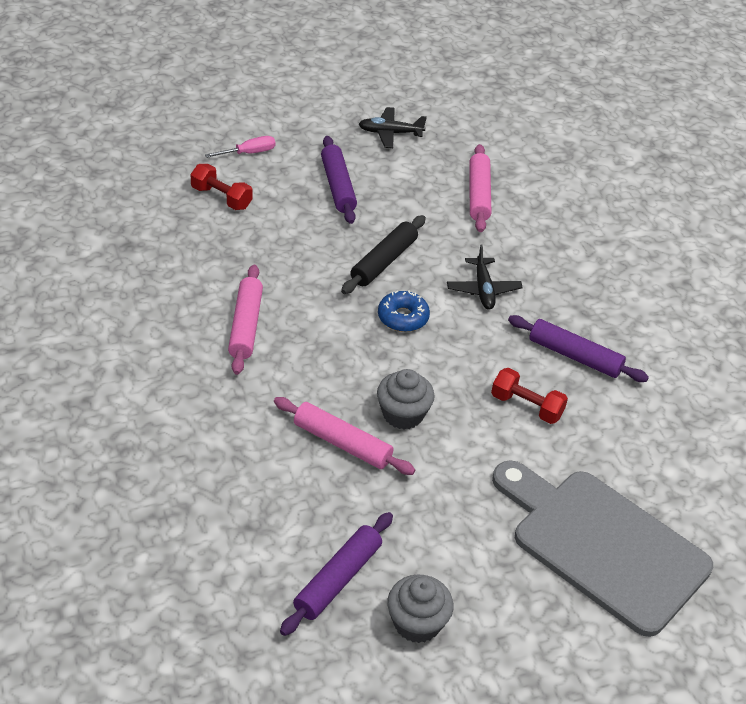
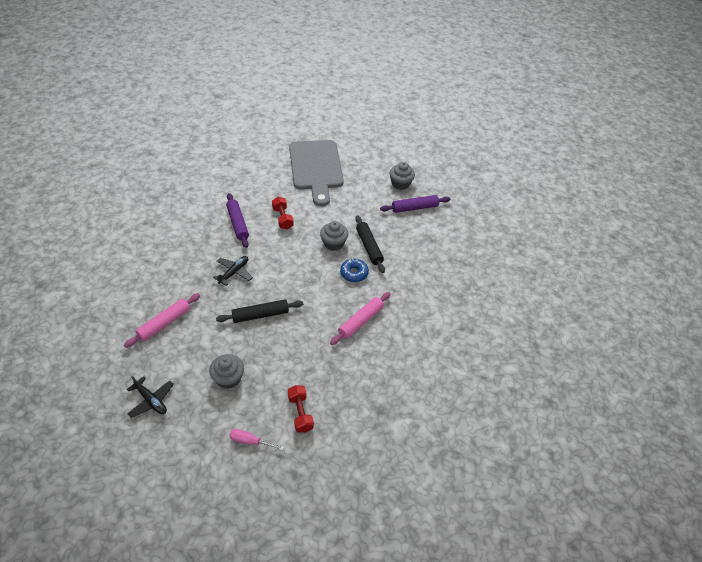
camera: 140 degrees left, 5 degrees up
(338, 186) = (228, 378): purple rolling pin -> grey cupcake
(342, 443) = (369, 247): pink rolling pin -> black rolling pin
(403, 317) = (286, 282): blue donut -> blue donut (354, 273)

